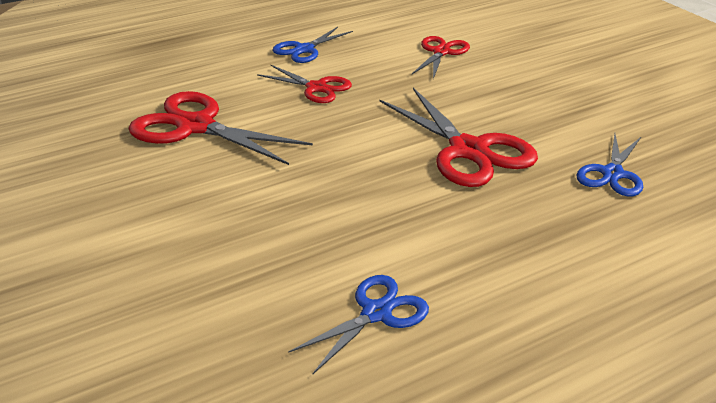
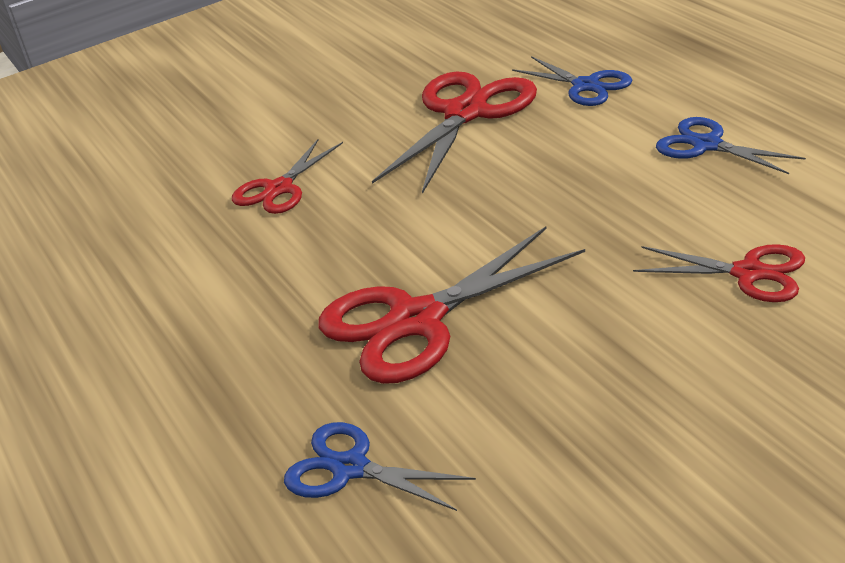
camera: 95 degrees right, 0 degrees up
(317, 88) = (582, 175): red scissors -> red scissors (278, 189)
(377, 313) = (116, 278): blue scissors -> blue scissors (586, 86)

